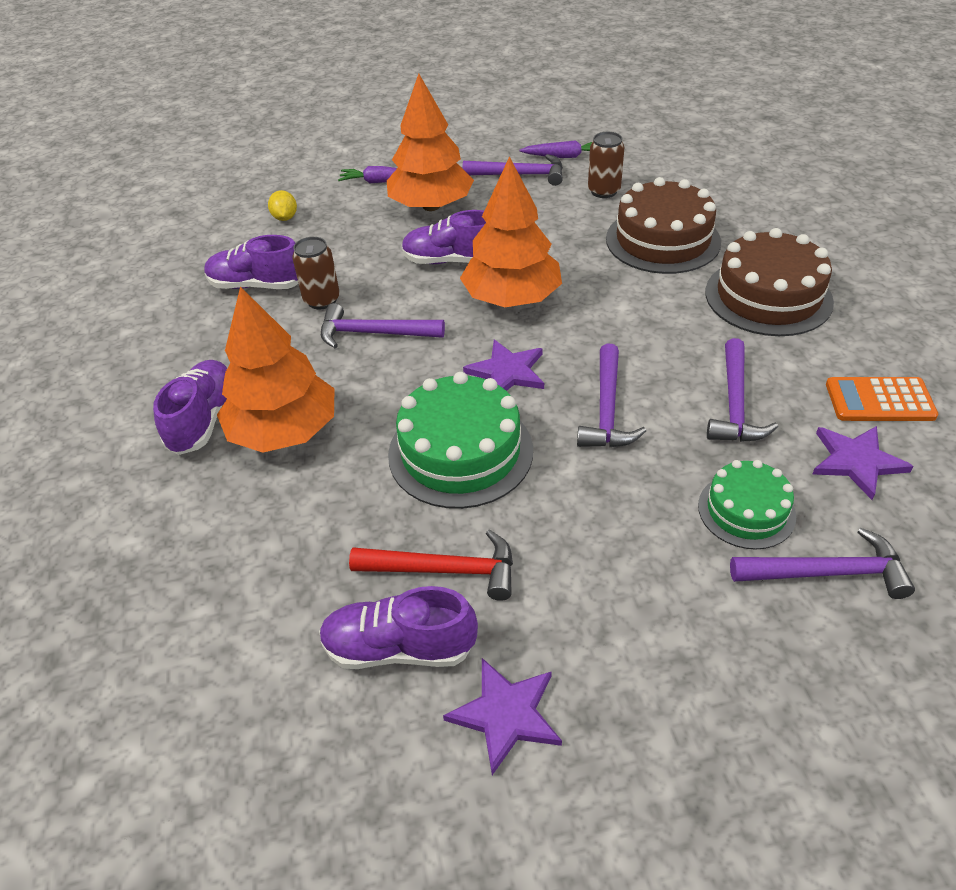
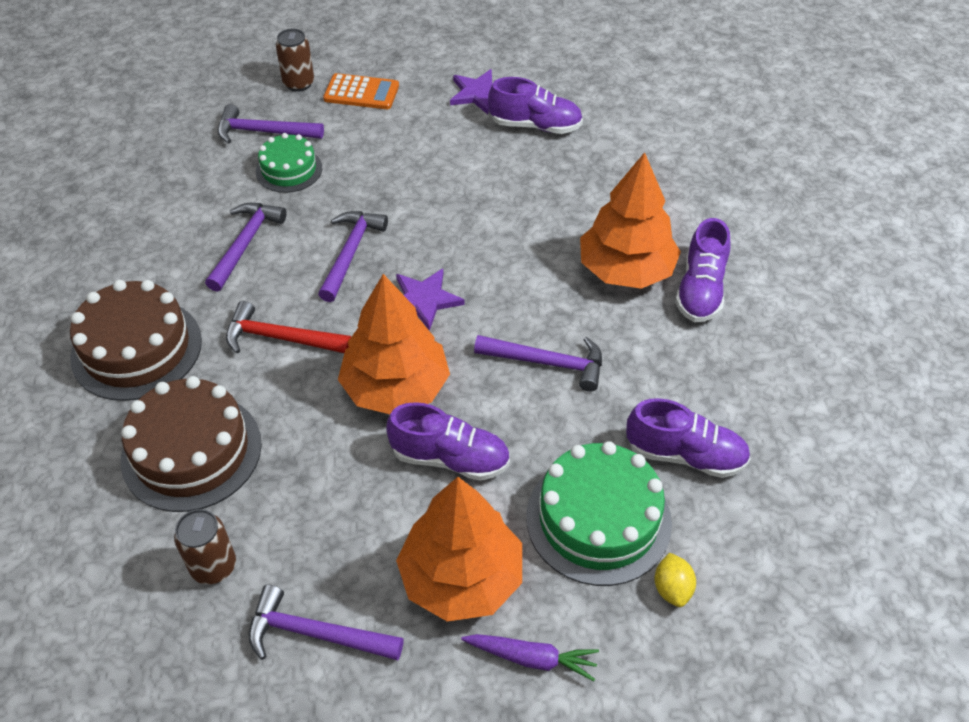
camera: 175 degrees left, 5 degrees up
(322, 300) = (605, 418): brown can -> brown can (299, 83)
(444, 570) = (503, 160): red hammer -> red hammer (281, 338)
(460, 452) = (479, 234): green cake -> green cake (598, 519)
(564, 156) = (231, 674): purple carrot -> none
(856, 461) = (189, 190): purple star -> none
(879, 400) = (131, 231): orange calculator -> orange calculator (361, 92)

